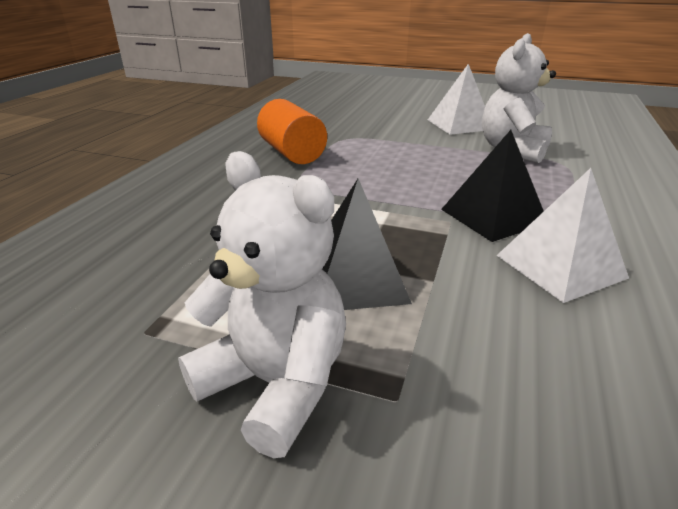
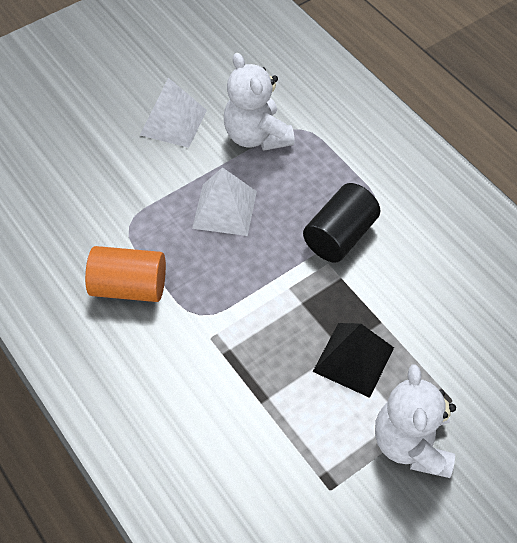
camera: 55 degrees left, 25 degrees up
(275, 383) = (411, 443): white teddy bear -> white teddy bear turned 75 degrees counterclockwise
(493, 216) = (340, 236): black pyramid -> black cylinder
(560, 266) = (412, 252): white pyramid -> white pyramid (224, 209)

